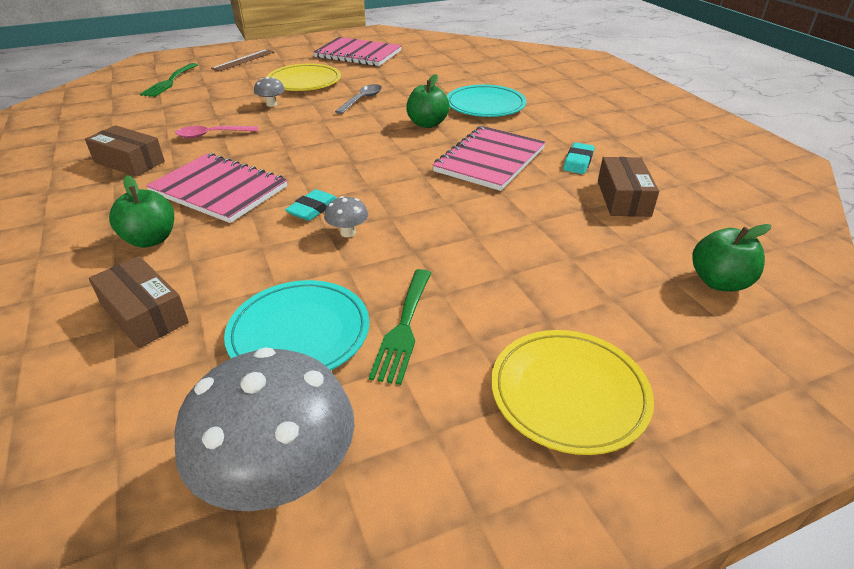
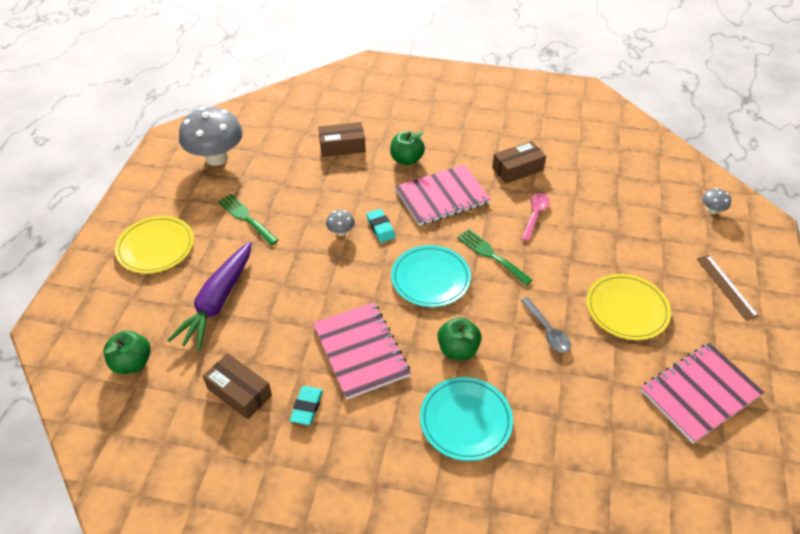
camera: 125 degrees right, 10 degrees up
(169, 82) = (681, 220): green fork -> green fork (491, 255)
(271, 104) = (578, 266): grey mushroom -> grey mushroom (711, 210)
(299, 333) = (279, 185): turquoise plate -> turquoise plate (430, 278)
(562, 268) = (218, 301): none -> purple carrot
(578, 162) = (307, 407): turquoise eraser -> turquoise eraser turned 45 degrees clockwise

